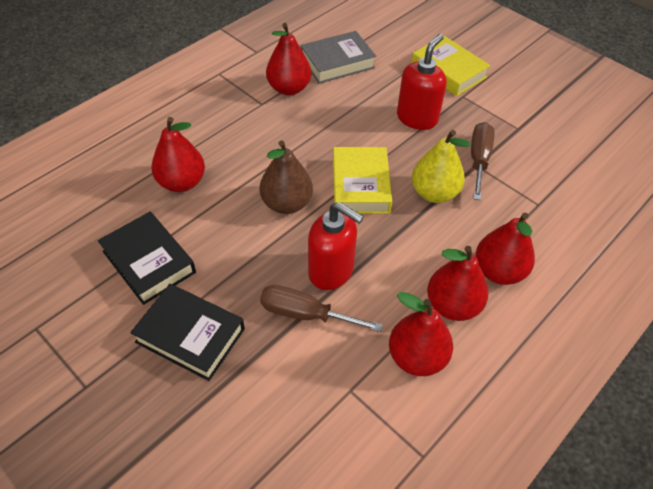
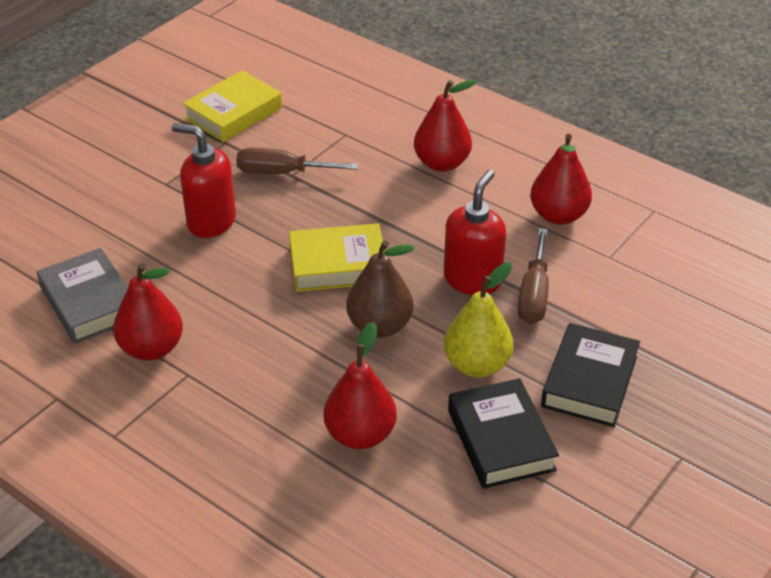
camera: 95 degrees left, 10 degrees down
(149, 262) = (500, 440): black book -> black book turned 60 degrees counterclockwise
(434, 193) = (341, 206): yellow pear -> yellow pear (477, 365)
(448, 71) = (113, 195): yellow book -> yellow book (233, 113)
(452, 305) = (492, 193): red pear -> none

